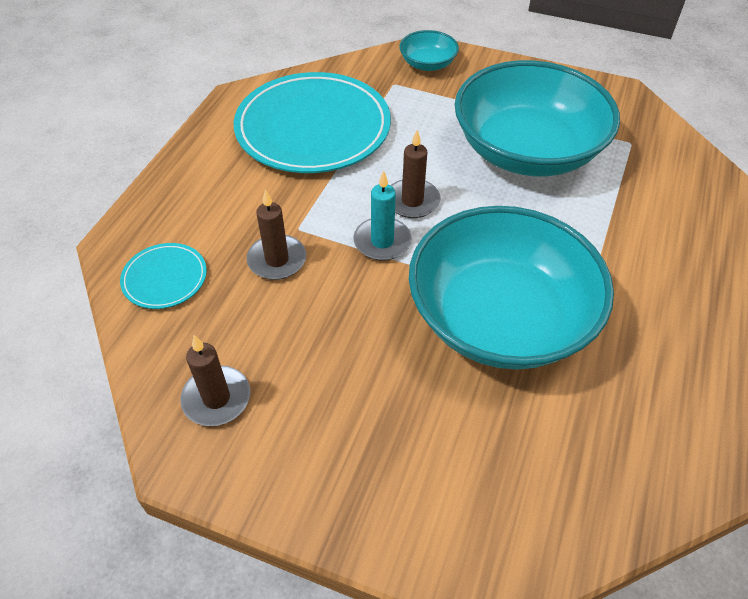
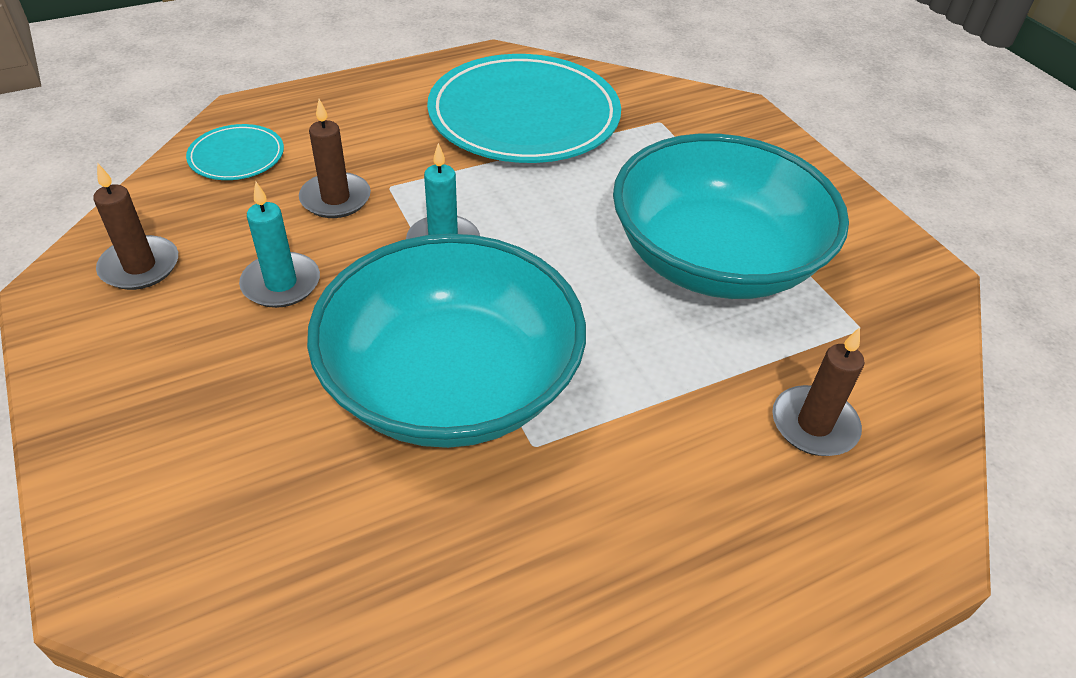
camera: 40 degrees right, 5 degrees down
(325, 337) = (281, 283): none -> turquoise candle
(412, 201) = (523, 229): brown candle -> brown candle (814, 424)
(427, 64) = (723, 123): turquoise bowl -> none

